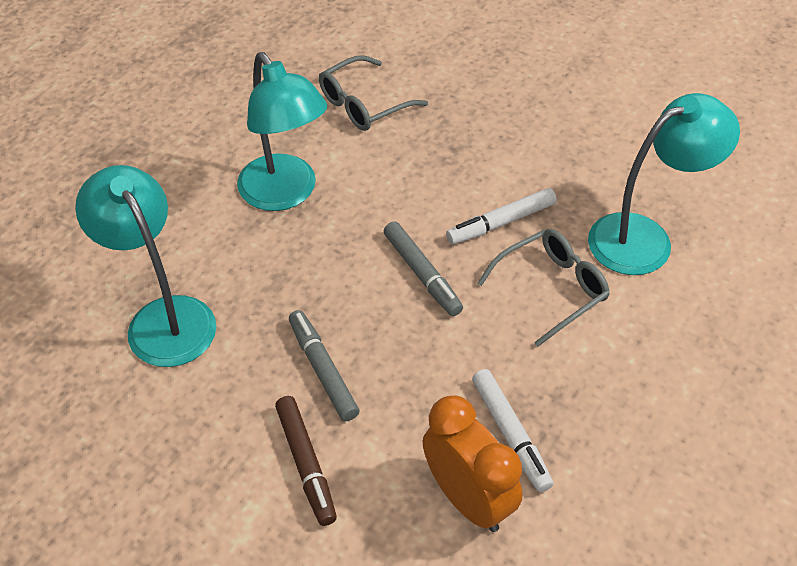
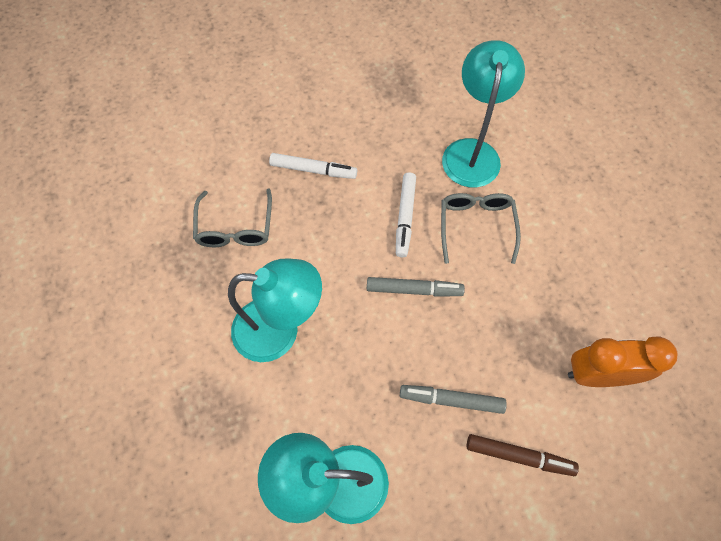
camera: 55 degrees left, 15 degrees up
(510, 434) = (566, 321): white marker -> white marker (313, 170)

